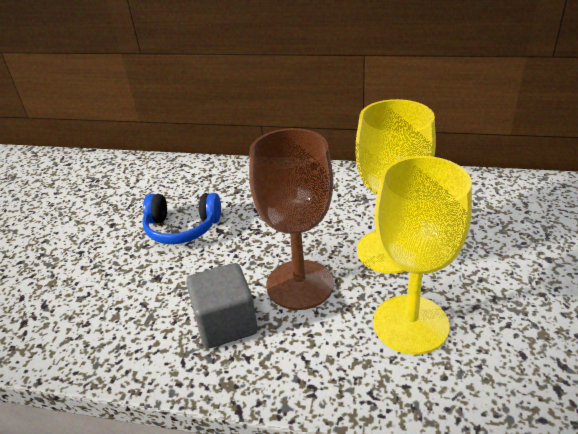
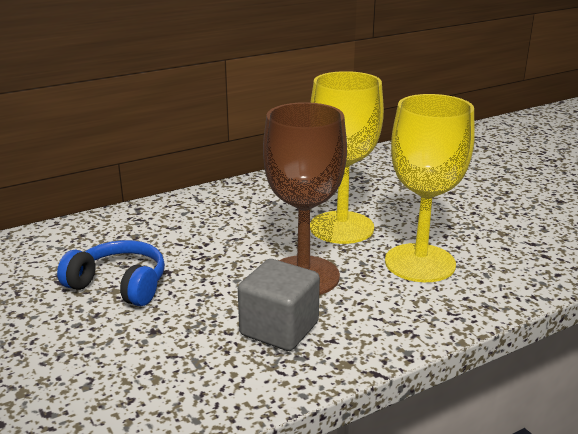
camera: 45 degrees left, 10 degrees down
(182, 228) = (119, 285): blue headphones -> blue headphones turned 120 degrees counterclockwise

